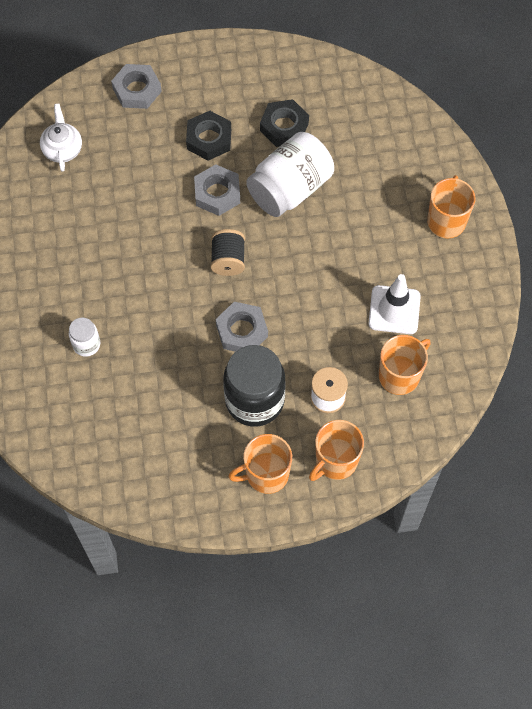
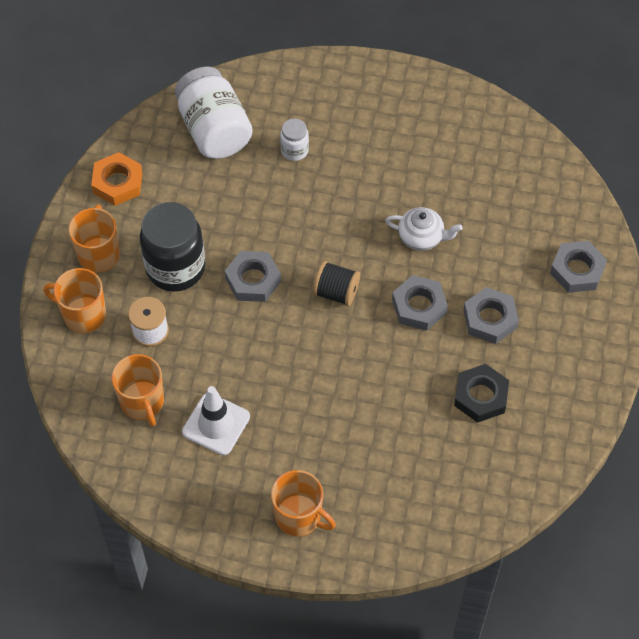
camera: 110 degrees right, 5 degrees down
(62, 149) = (524, 185): white teapot -> white teapot (422, 237)
(179, 491) = (117, 183): none -> orange nut
(209, 139) = (490, 319): black nut -> grey nut
(290, 189) = (399, 376): white jar -> white jar (214, 130)
(335, 461) = (83, 315): orange mug -> orange mug turned 45 degrees counterclockwise

